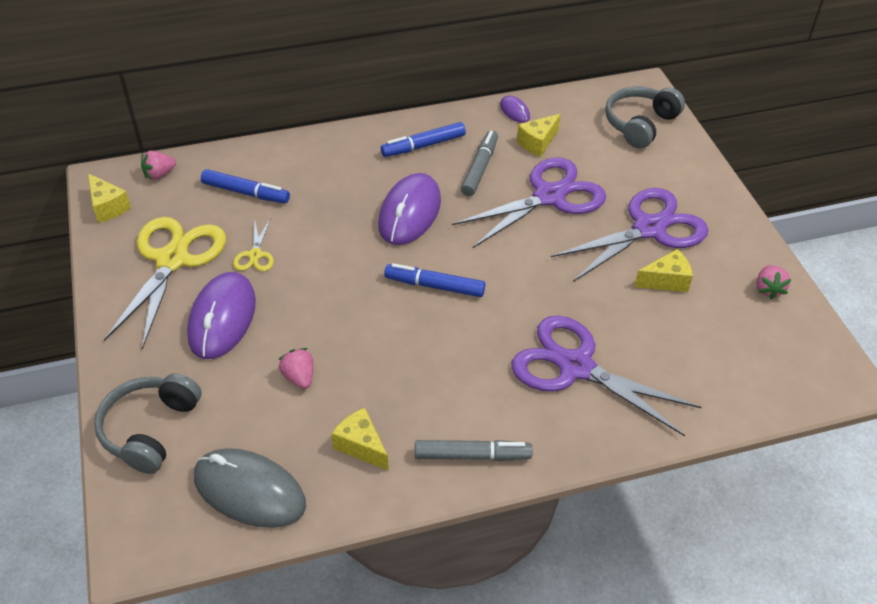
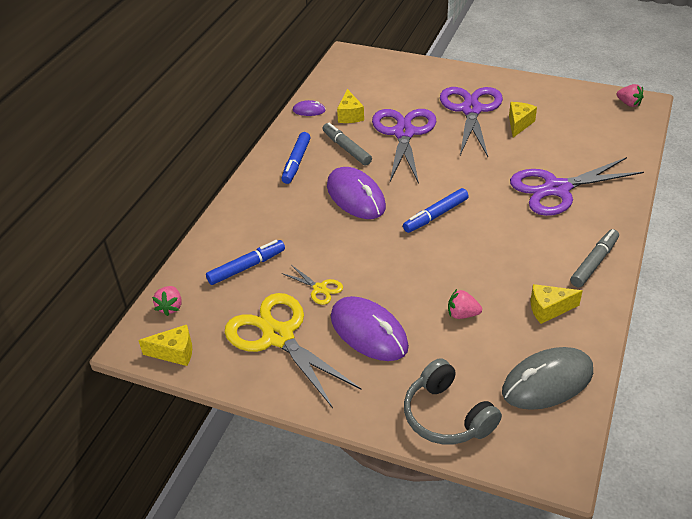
camera: 50 degrees left, 5 degrees down
(640, 124) = (378, 71): grey headphones -> none
(768, 289) = (558, 94): pink strawberry -> pink strawberry (628, 103)

